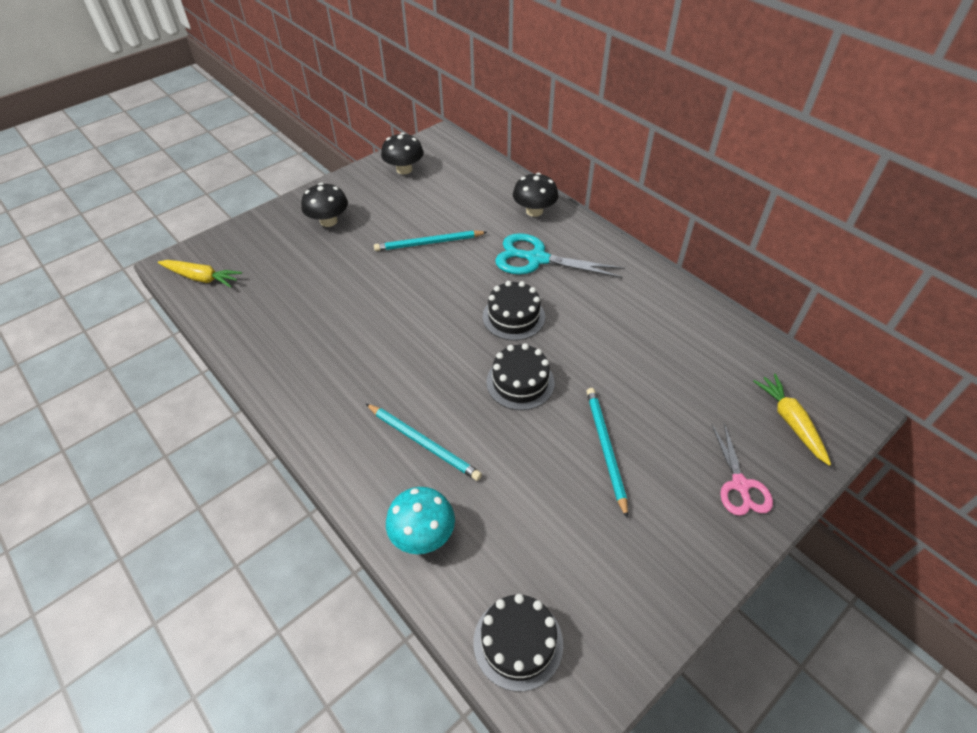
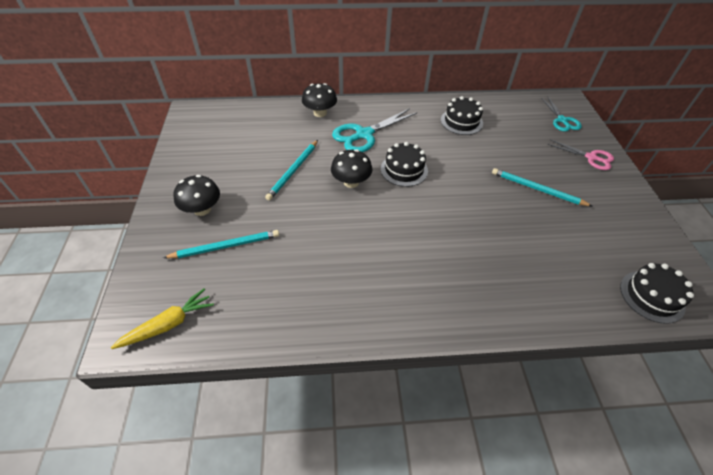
camera: 55 degrees left, 0 degrees up
(404, 169) = (199, 143): black mushroom -> black mushroom (351, 182)
(423, 443) = (477, 265): turquoise pencil -> turquoise pencil (226, 246)
(423, 534) = (552, 302): turquoise mushroom -> none
(520, 382) = (461, 195): black cake -> black cake (461, 121)
(790, 422) = (562, 120): yellow carrot -> turquoise scissors

